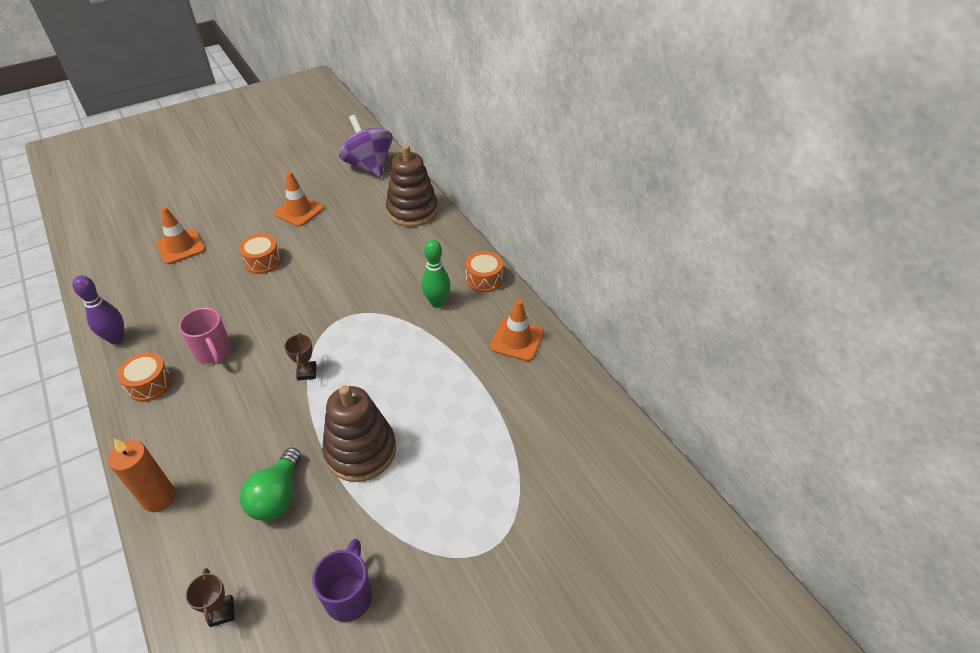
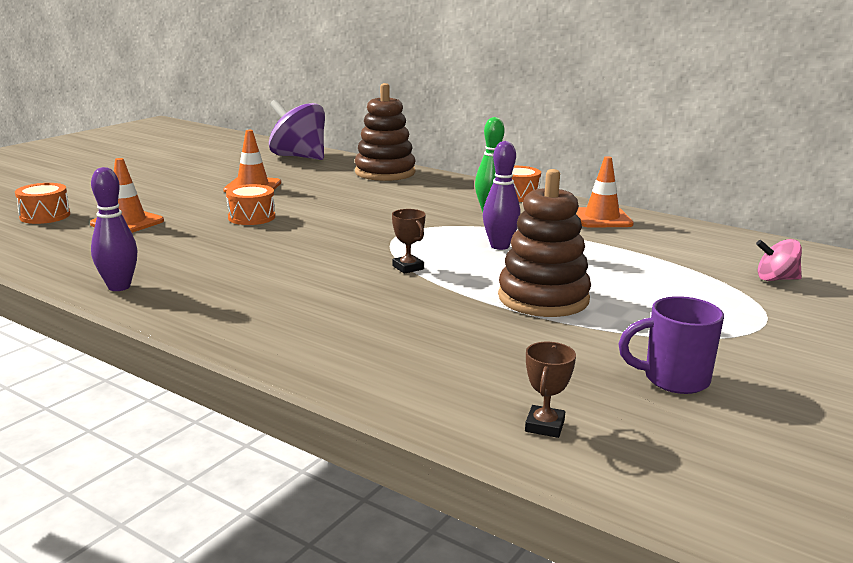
camera: 25 degrees left, 25 degrees down
(150, 384) = (213, 306): orange drum -> orange drum (45, 216)
(159, 498) = (341, 373): orange candle -> none
(214, 352) = (271, 274): pink mug -> none
(221, 612) = (544, 426): brown trophy -> brown trophy turned 60 degrees clockwise
(277, 496) = (492, 341): green light bulb -> none
(349, 595) = (673, 379): purple mug -> purple mug turned 75 degrees counterclockwise
(397, 361) = (499, 246): none -> purple bowling pin
(565, 487) = (776, 279): none -> pink spinning top

